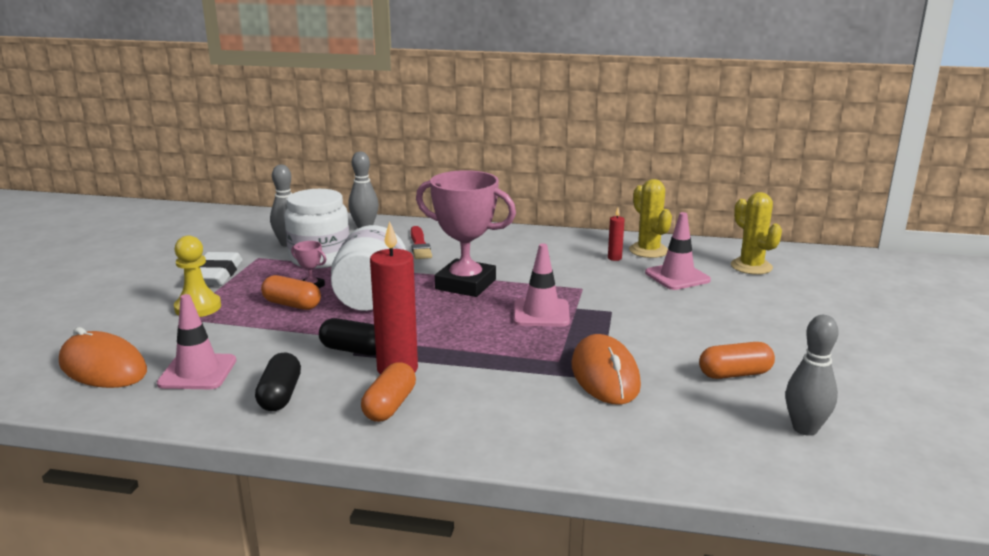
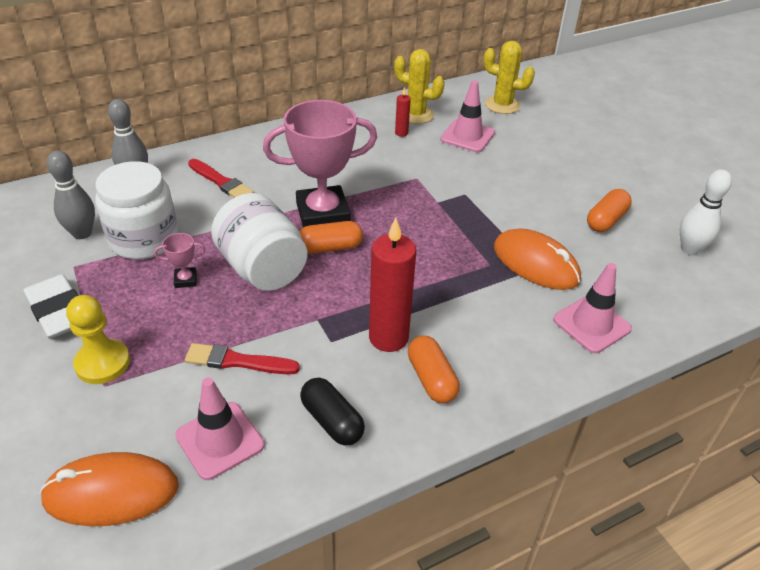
camera: 40 degrees left, 20 degrees up
(274, 339) = (238, 361): none -> red brush
(292, 304) = (197, 311): orange capsule -> orange capsule (330, 247)
(354, 350) = (326, 336): black capsule -> none
(541, 313) = (420, 220): pink traffic cone -> pink traffic cone (591, 324)
(805, 428) = (690, 249): grey bowling pin -> white bowling pin

